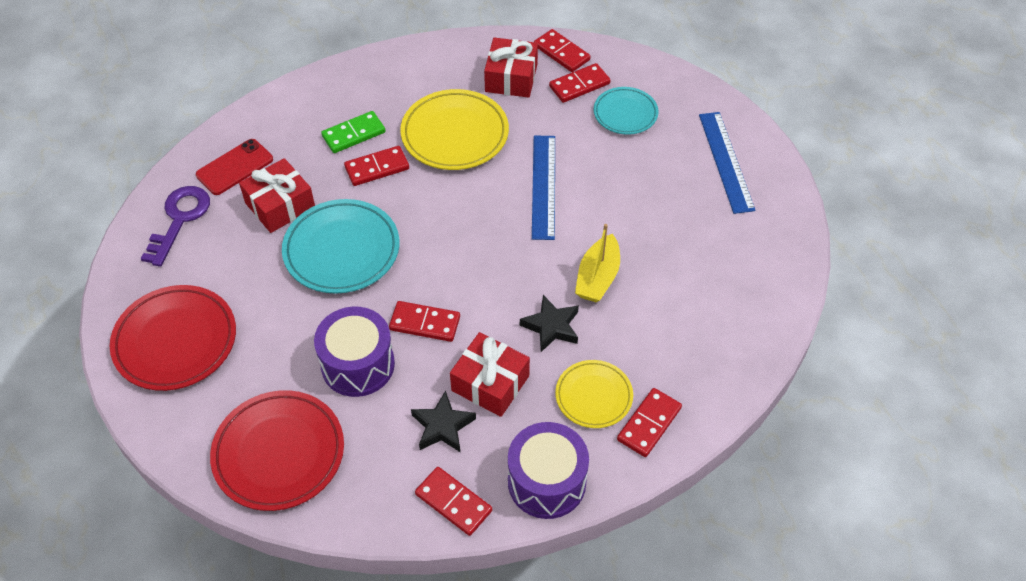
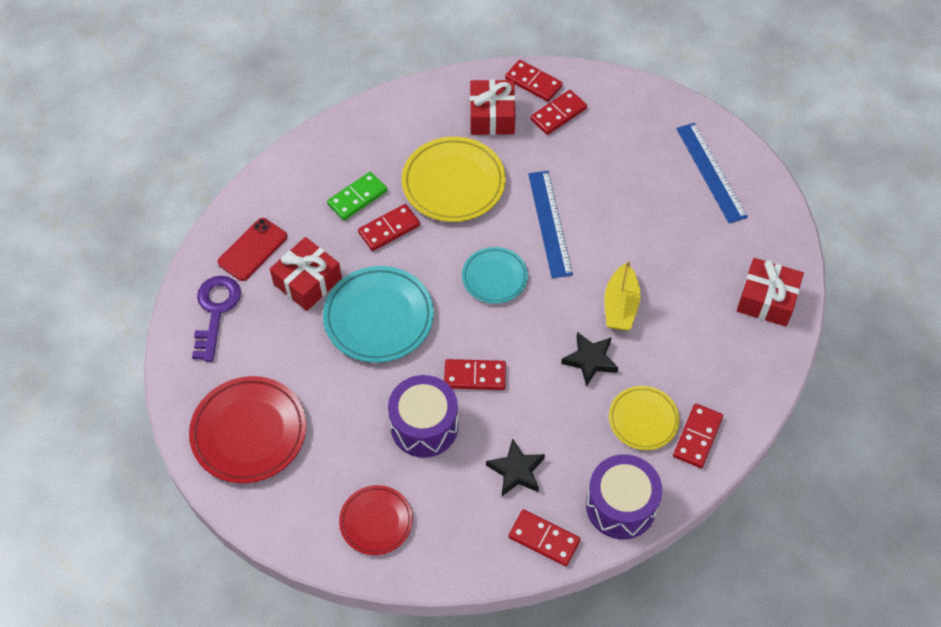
camera: 10 degrees left, 5 degrees up
(279, 453) = (376, 521): red plate -> red plate, size x0.61
(490, 383) = (548, 423): red gift -> red gift (766, 300)
(625, 113) = (608, 137): turquoise plate -> turquoise plate (494, 277)

